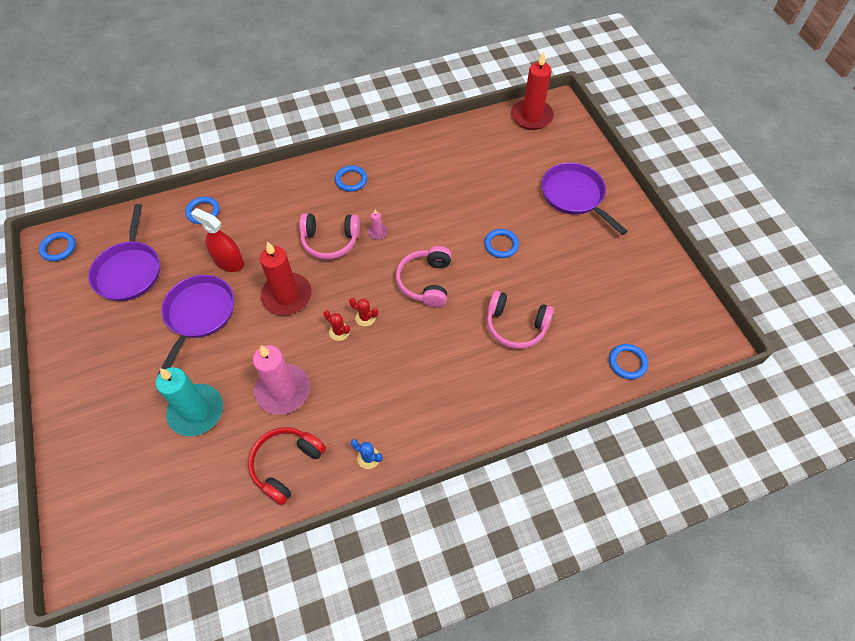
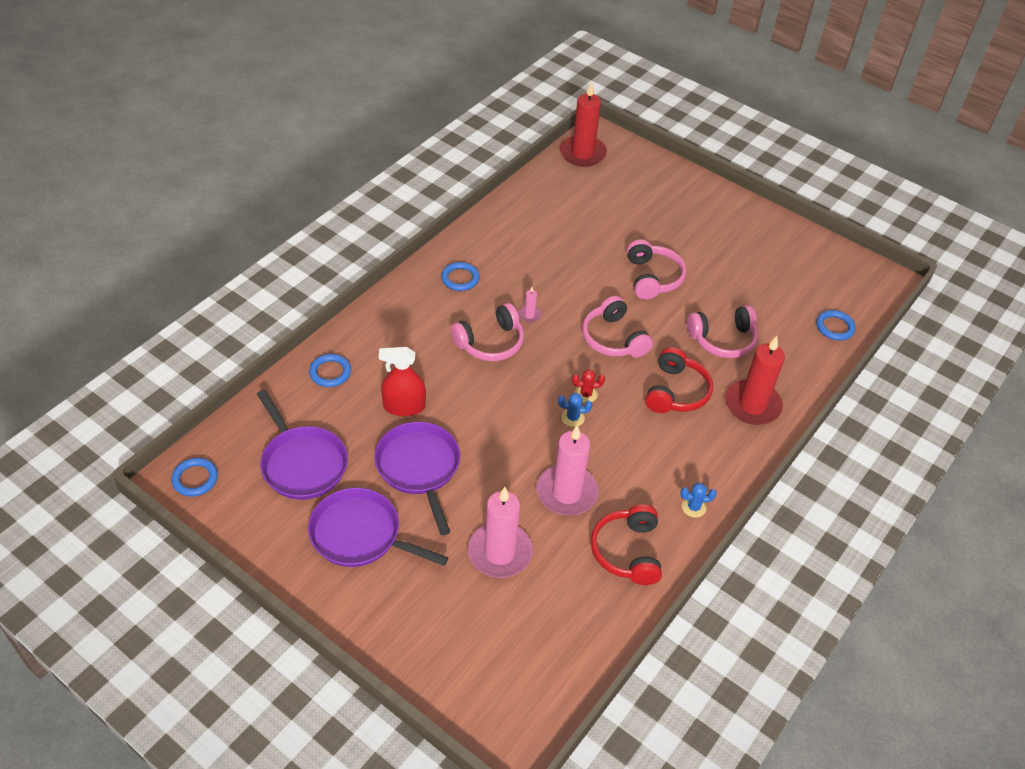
camera: 35 degrees left, 10 degrees down
(196, 411) = (500, 552): turquoise candle -> pink candle
(287, 296) = (493, 410): red candle -> red candle (752, 405)
(339, 332) = (572, 418): red cactus -> blue cactus
(438, 351) = (676, 392): none -> red headphones
(501, 245) = (652, 278): blue ring -> pink headphones
(574, 195) = (679, 209): purple pan -> purple pan (360, 534)

